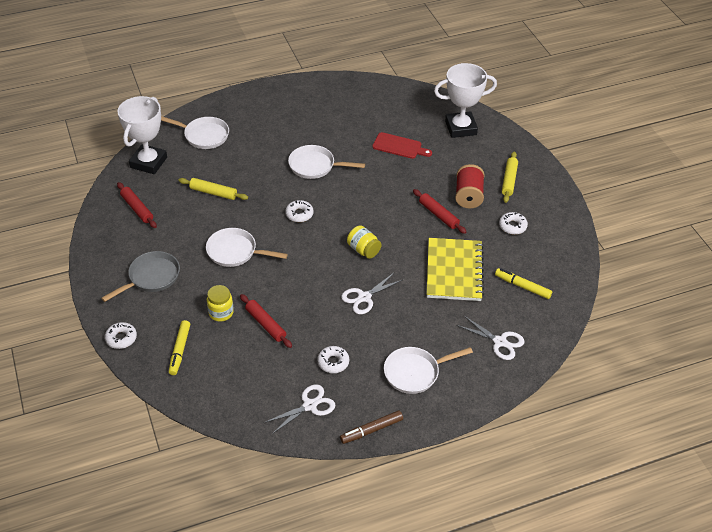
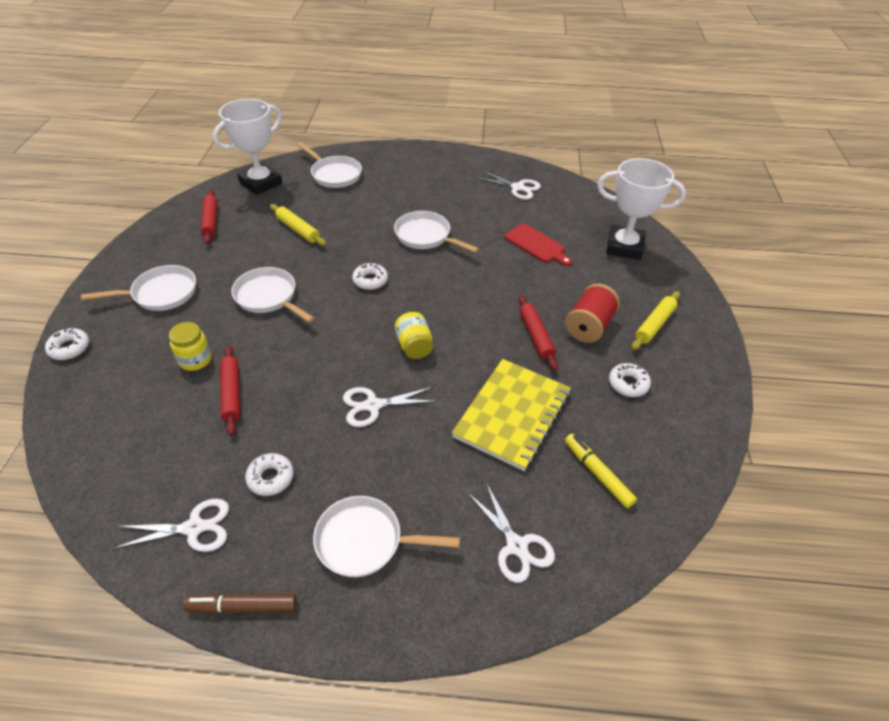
camera: 25 degrees right, 0 degrees up
(151, 277) = (161, 294): grey pan -> white pan
(180, 350) = (113, 387): yellow marker -> none
(356, 102) = (517, 188): none -> white scissors

